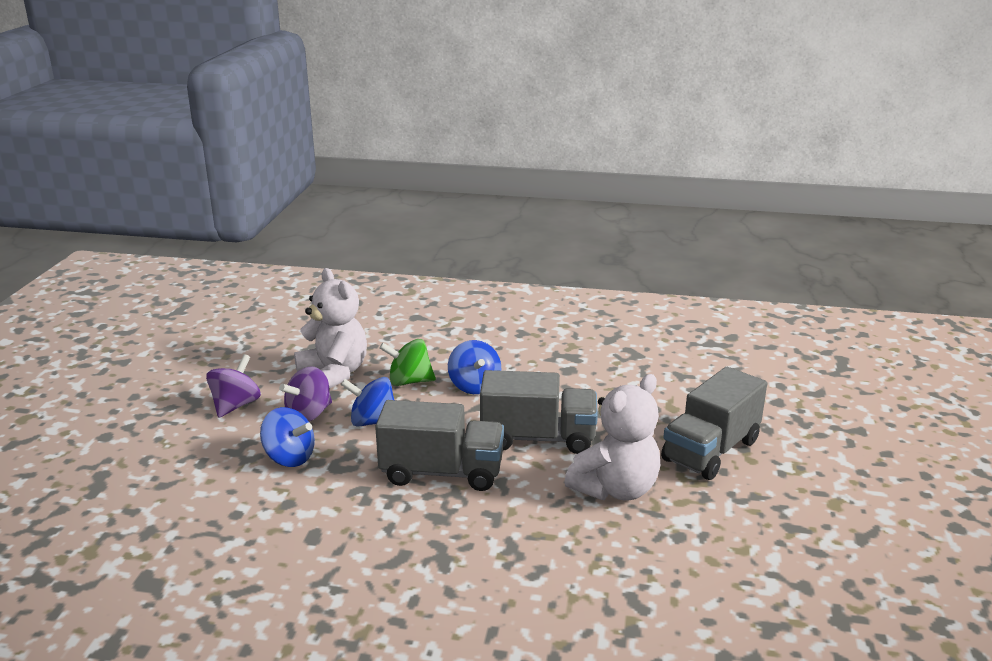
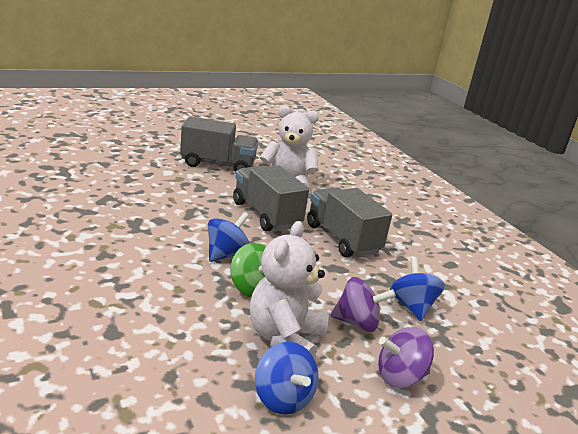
camera: 130 degrees left, 0 degrees up
(373, 422) = (327, 285): blue spinning top -> blue spinning top (283, 398)

